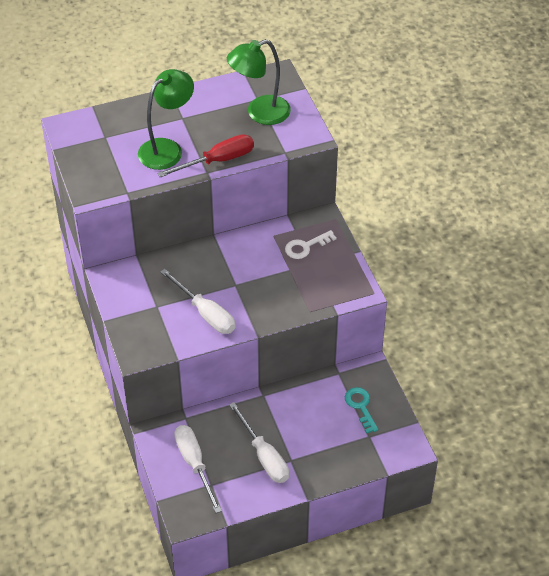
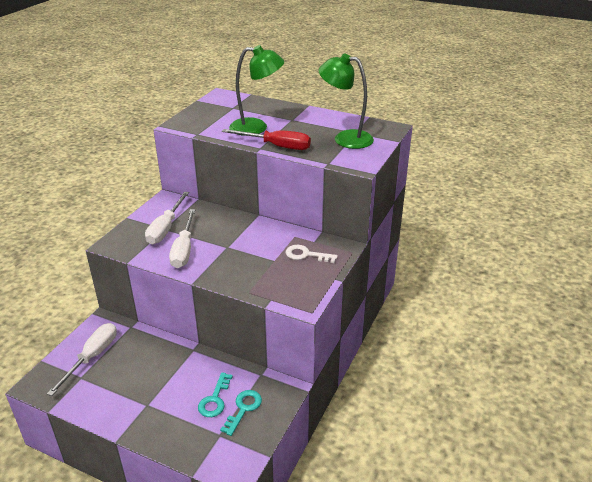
camera: 45 degrees right, 15 degrees down
(264, 456) = (135, 387): white screwdriver -> white screwdriver (165, 228)
(332, 416) = (215, 399): none -> turquoise key

